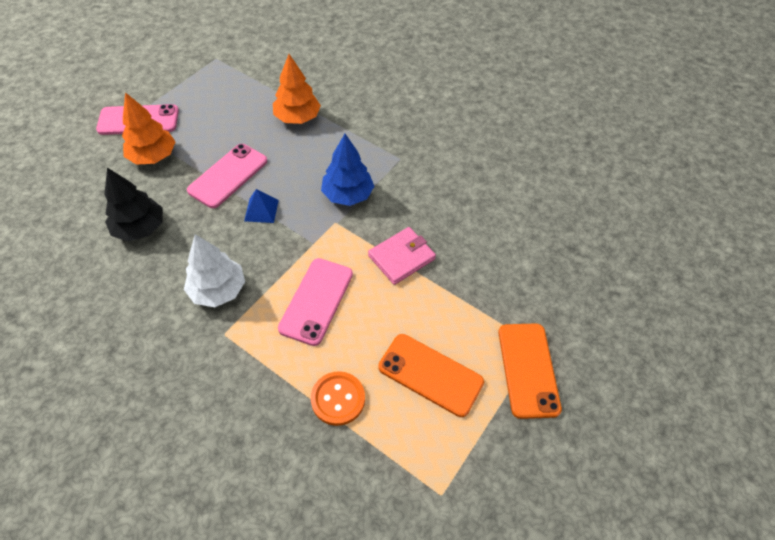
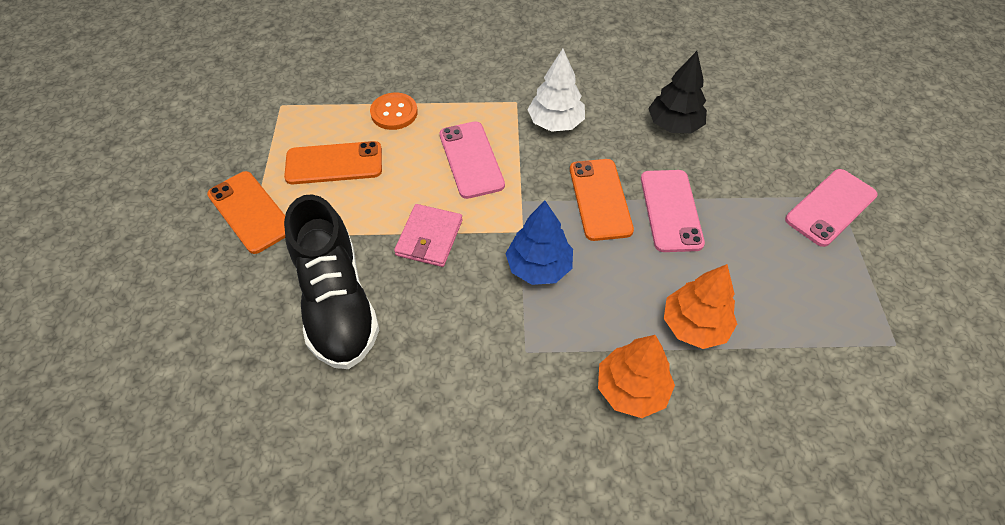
camera: 145 degrees right, 0 degrees up
(153, 156) = (759, 183): orange tree -> orange tree (631, 389)
(261, 210) = (600, 199): blue pyramid -> orange phone
(495, 252) = (337, 302): none -> black shoe

